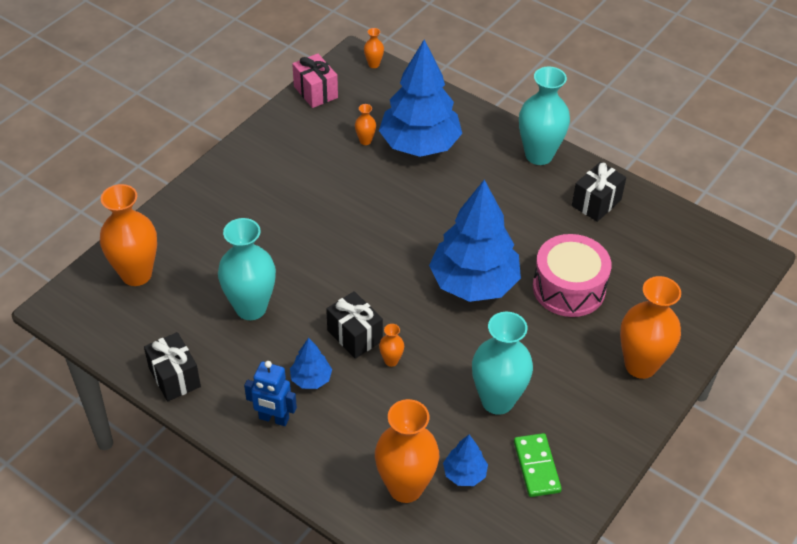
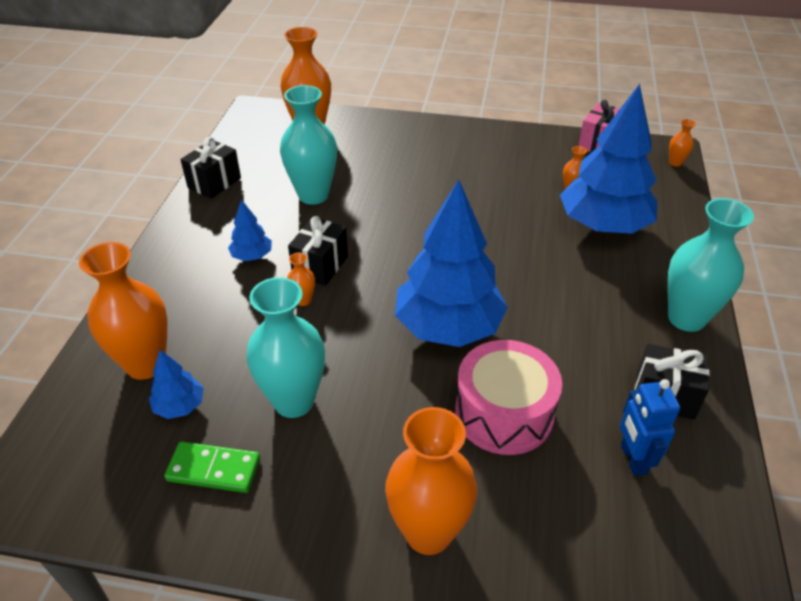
camera: 65 degrees right, 5 degrees down
(273, 418) = (195, 249): blue robot -> blue robot (633, 459)
(537, 467) = (213, 469): green domino -> green domino turned 45 degrees clockwise

